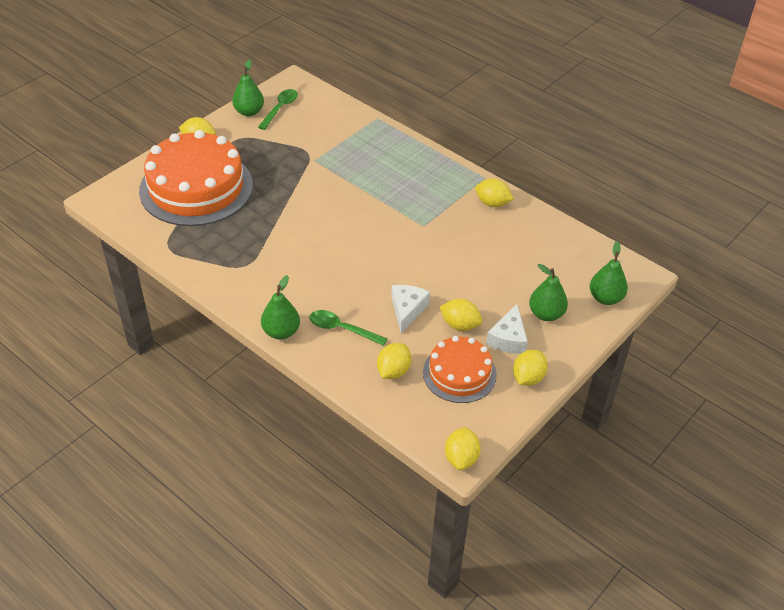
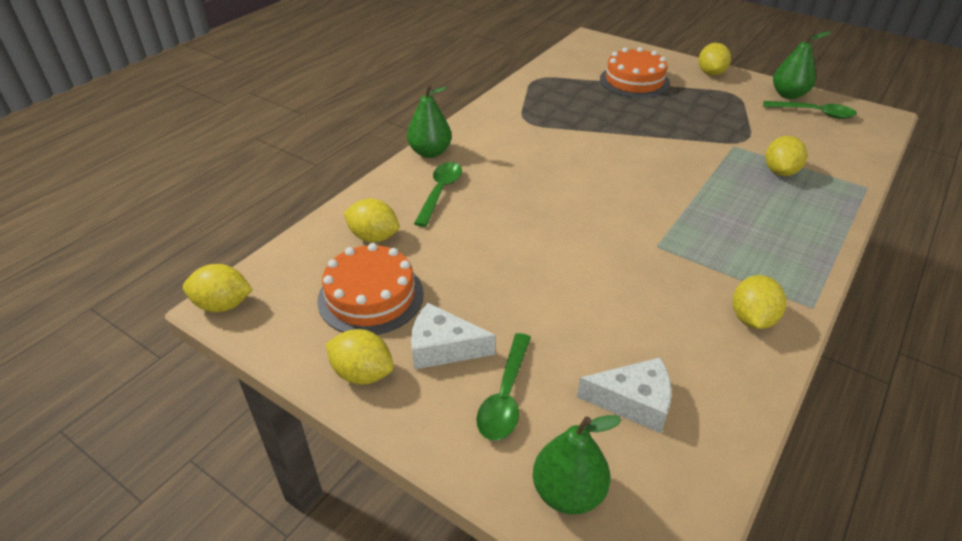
camera: 85 degrees right, 5 degrees down
(196, 187) = (634, 81): orange cake -> orange cake, size x0.55
(407, 310) = (482, 241): white cheese -> white cheese (633, 401)
(460, 325) = (463, 293): yellow lemon -> yellow lemon (780, 172)
(546, 314) = (505, 396): green pear -> green spoon

